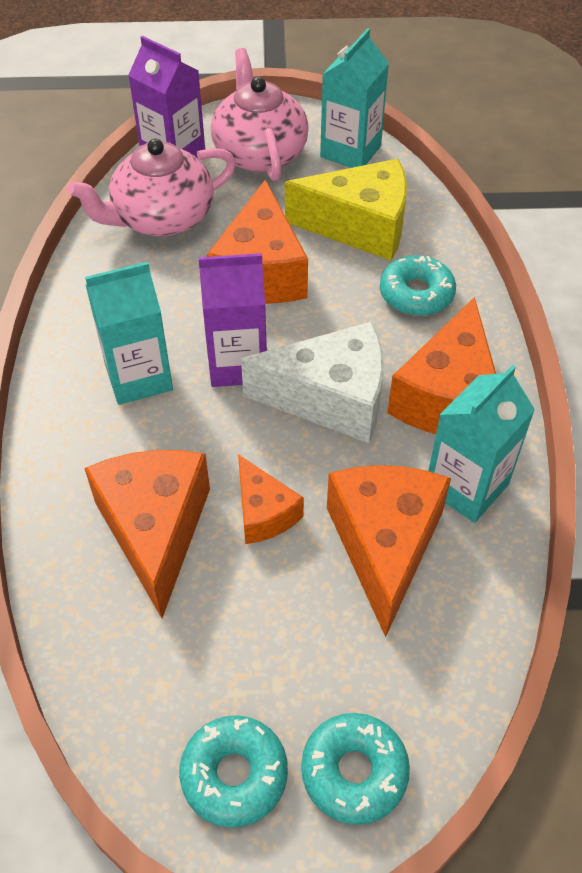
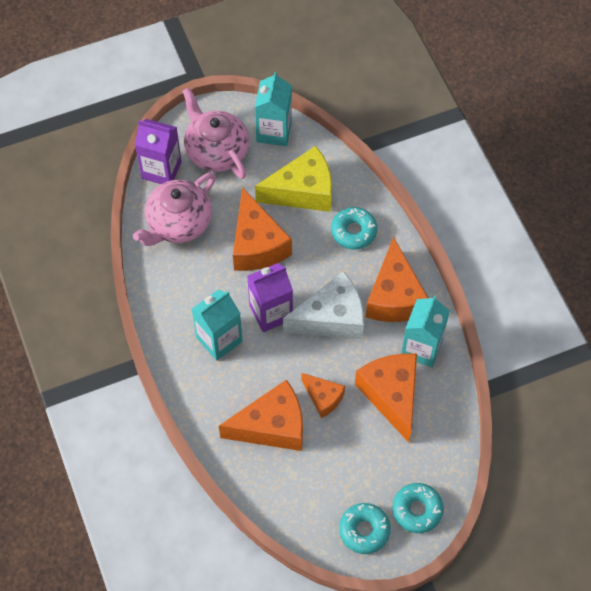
camera: 20 degrees left, 10 degrees up
(155, 530) = (272, 426): orange cheese -> orange cheese turned 105 degrees clockwise

